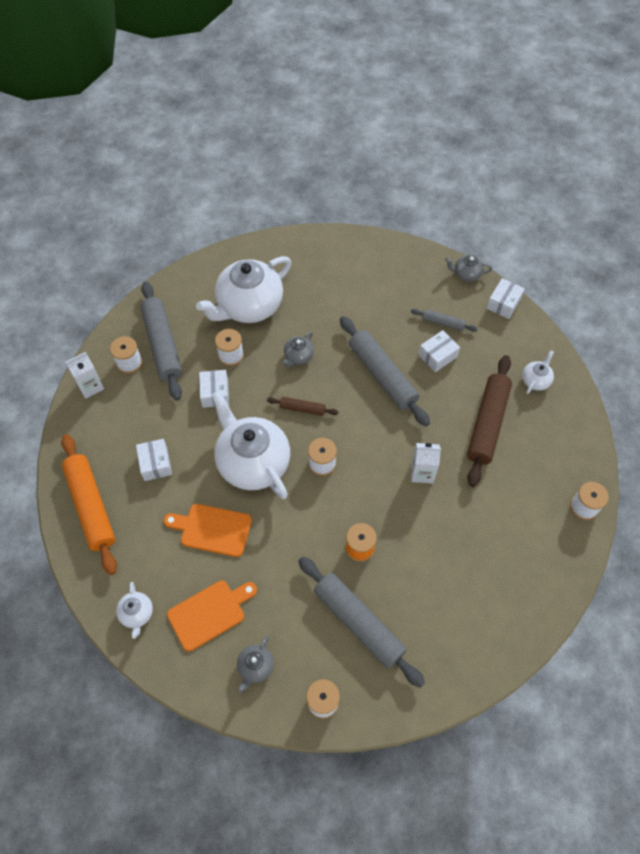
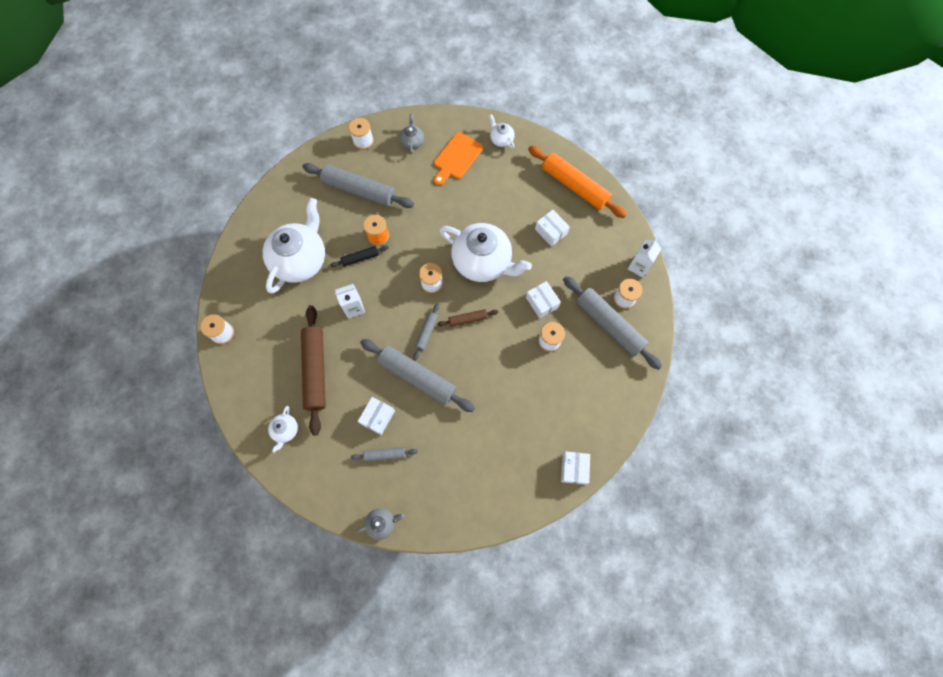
camera: 155 degrees right, 10 degrees up
(212, 529) = (484, 206): orange cutting board -> none
(249, 306) = (562, 394): white teapot -> white teapot (300, 260)
(298, 356) = (494, 363): grey teapot -> none
(353, 413) = (426, 332): none -> grey rolling pin
(393, 528) = (360, 258): none -> black rolling pin
(503, 304) = (336, 503): white box -> white box (574, 468)

